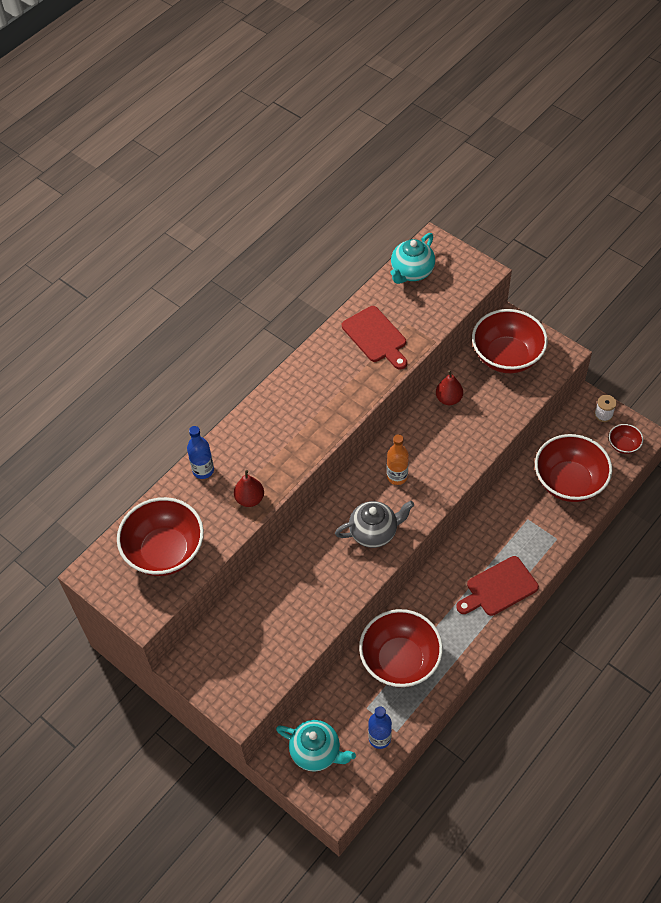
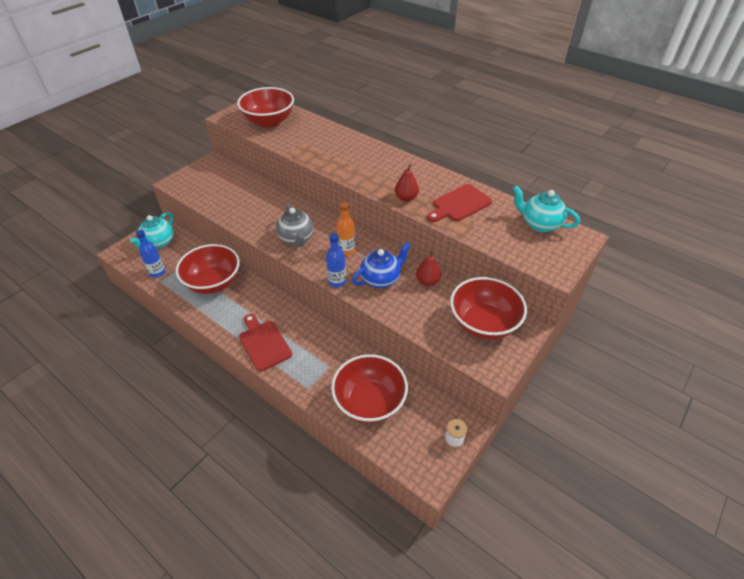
camera: 85 degrees right, 10 degrees down
(203, 470) = (329, 131): blue bottle -> blue bottle (337, 281)
(250, 499) = (304, 150): red pear -> red pear (406, 198)
(445, 442) = (381, 279): none -> blue teapot
(623, 445) = (416, 456): red bowl -> none

